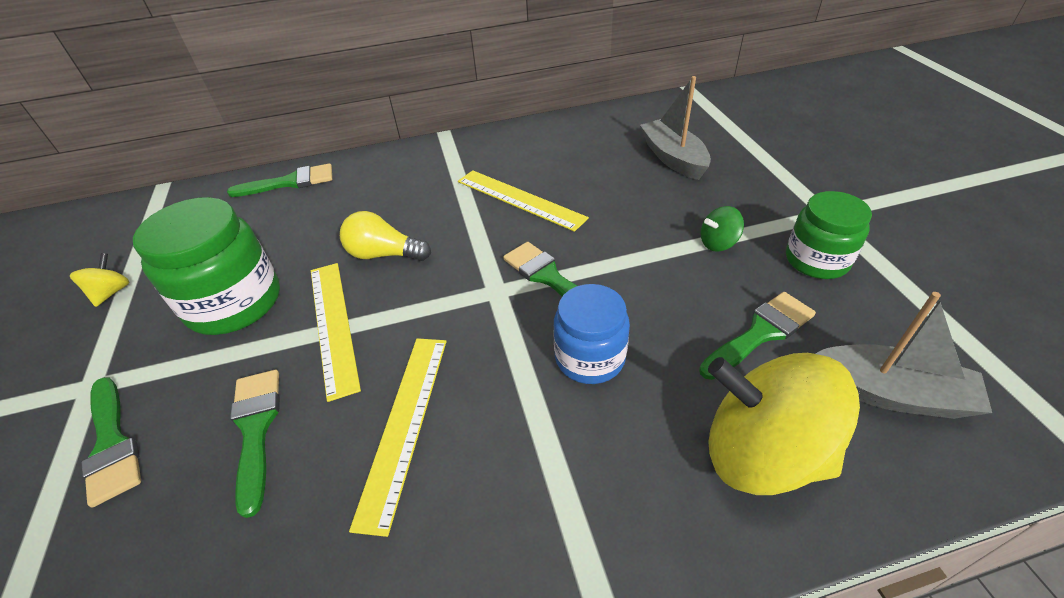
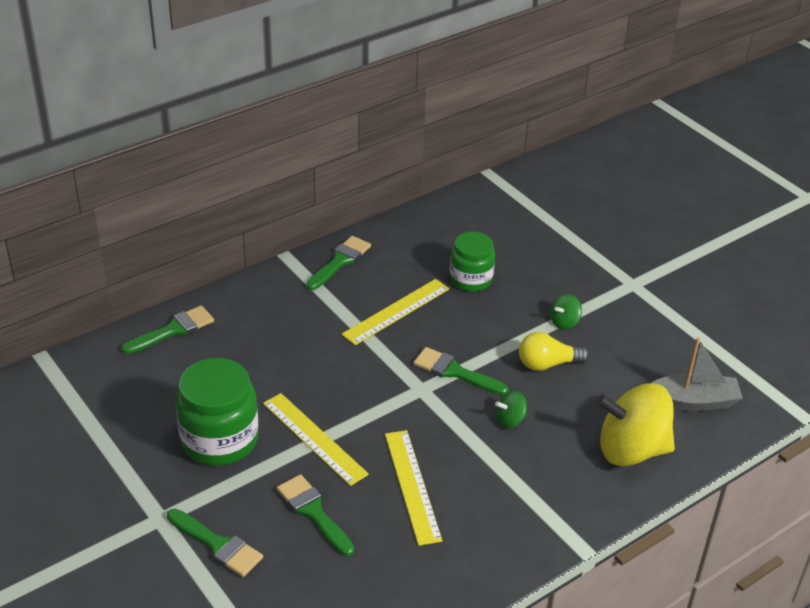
camera: 25 degrees left, 5 degrees down
(111, 292) = (101, 455): yellow spinning top -> none
(384, 254) = (314, 378): yellow light bulb -> yellow light bulb (547, 364)
(520, 199) = (396, 311): yellow ruler -> yellow ruler turned 60 degrees counterclockwise
(590, 357) = (510, 420): blue jar -> green spinning top
(673, 158) = (504, 252): grey boat -> none
(760, 333) = (611, 381): green brush -> green brush (340, 262)
(816, 260) = (634, 323): green jar -> green jar (471, 279)

